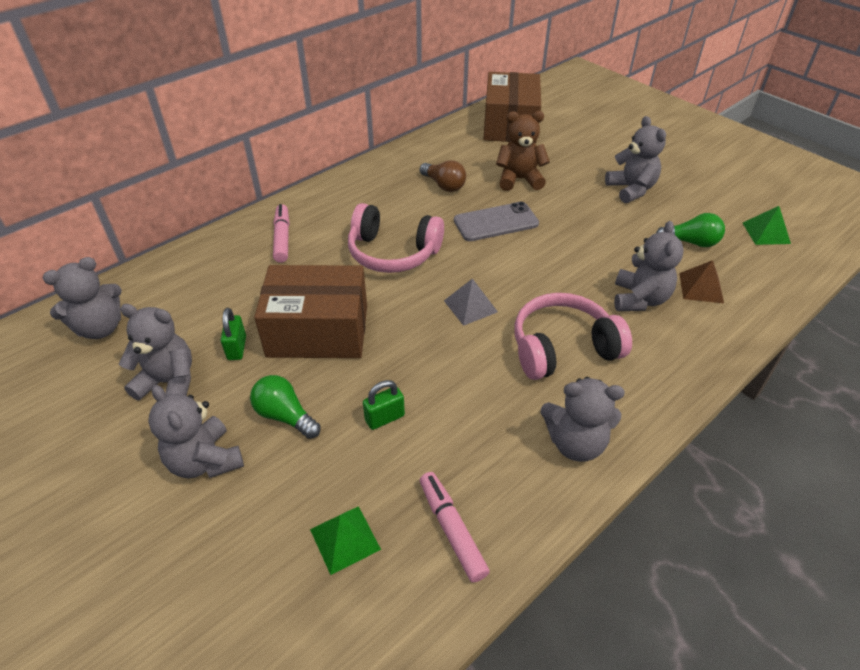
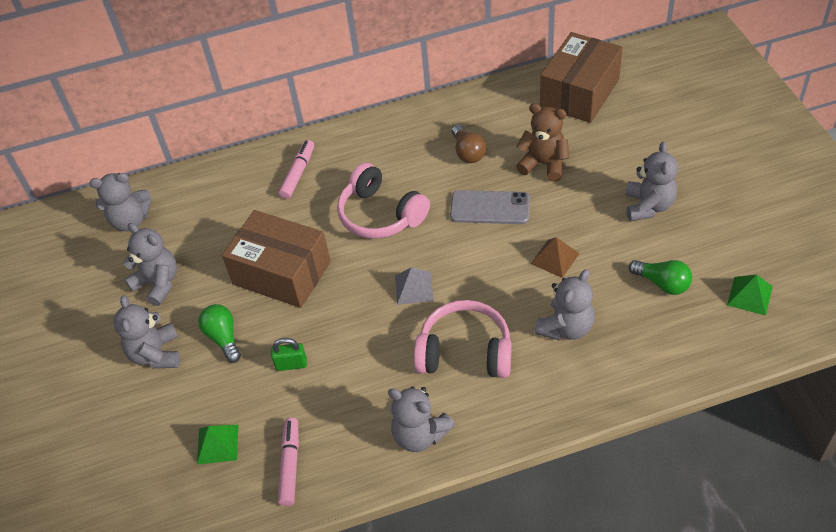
camera: 30 degrees right, 5 degrees up
(237, 348) = (216, 269): green padlock -> none
(701, 287) = (633, 334): brown pyramid -> brown pyramid (555, 258)

